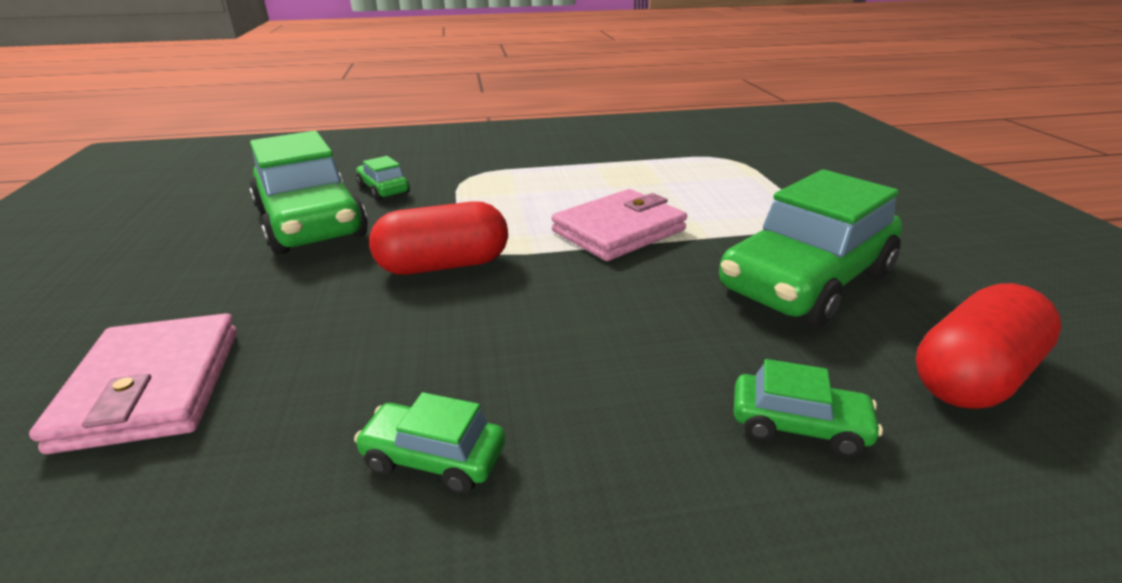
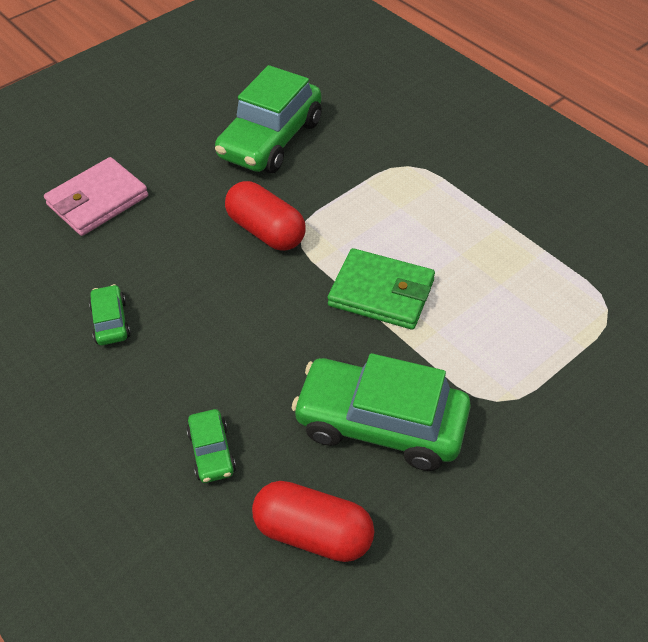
camera: 60 degrees right, 20 degrees up
(383, 190) = (344, 138): green car -> none
(619, 231) = (381, 293): pink wallet -> green wallet

